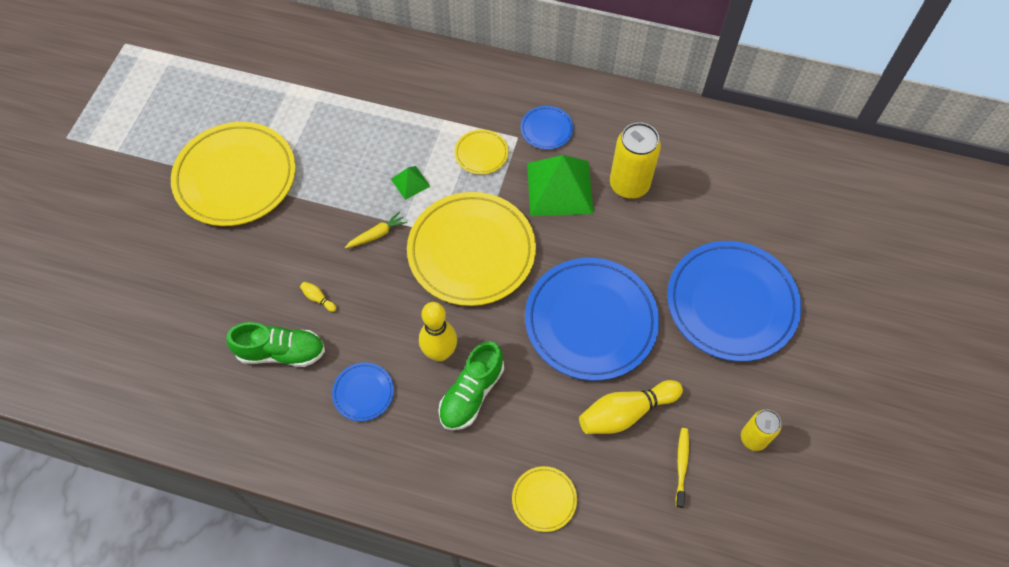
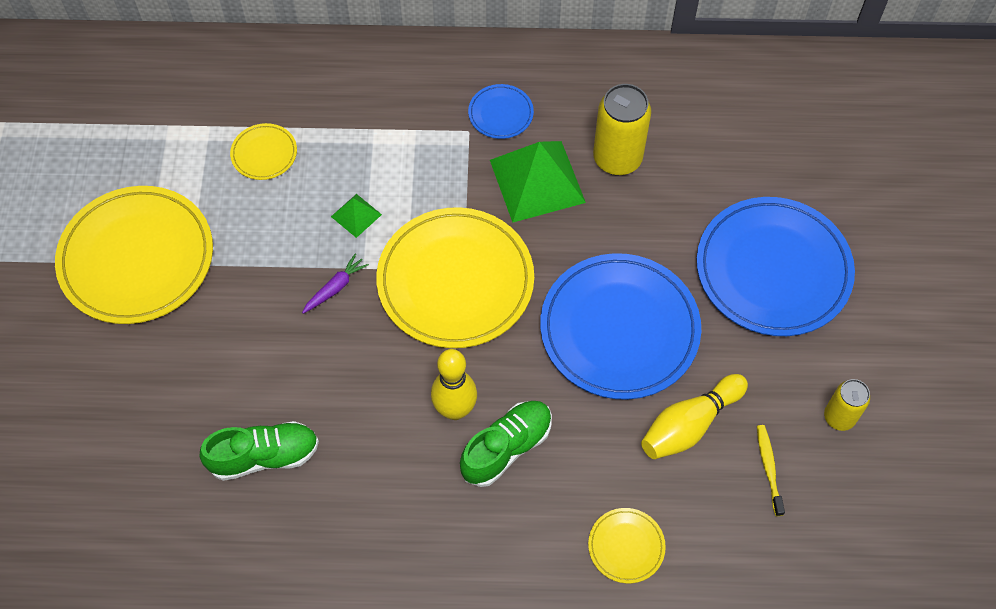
camera: 15 degrees left, 0 degrees up
(318, 298) = (288, 381): yellow bowling pin -> none
(363, 392) = (378, 479): blue plate -> none
(377, 234) = (335, 287): yellow carrot -> purple carrot
(471, 393) = (506, 448): green shoe -> green shoe turned 150 degrees counterclockwise
(481, 153) = (431, 160): yellow plate -> yellow plate (264, 154)

